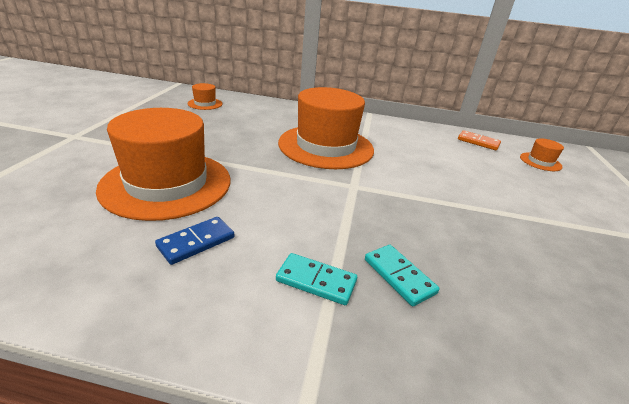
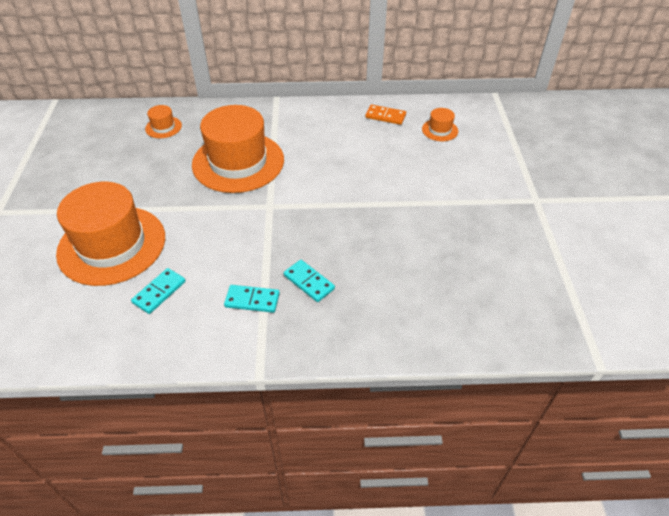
camera: 10 degrees left, 15 degrees up
(196, 242) = (159, 292): blue domino -> turquoise domino
(205, 104) = (99, 129): orange hat -> orange hat (163, 127)

